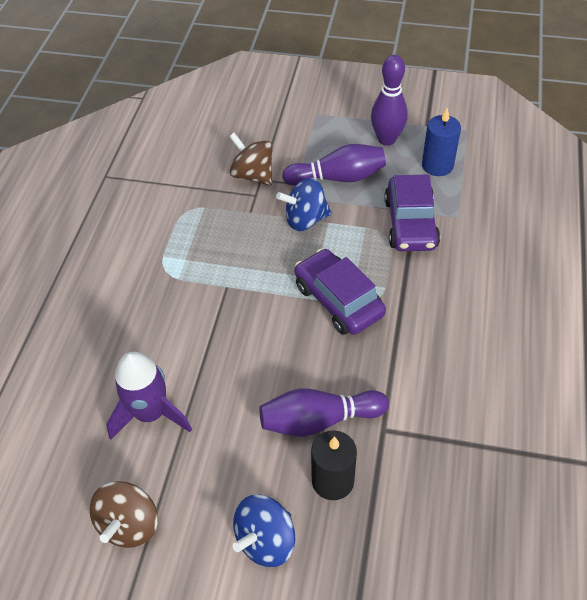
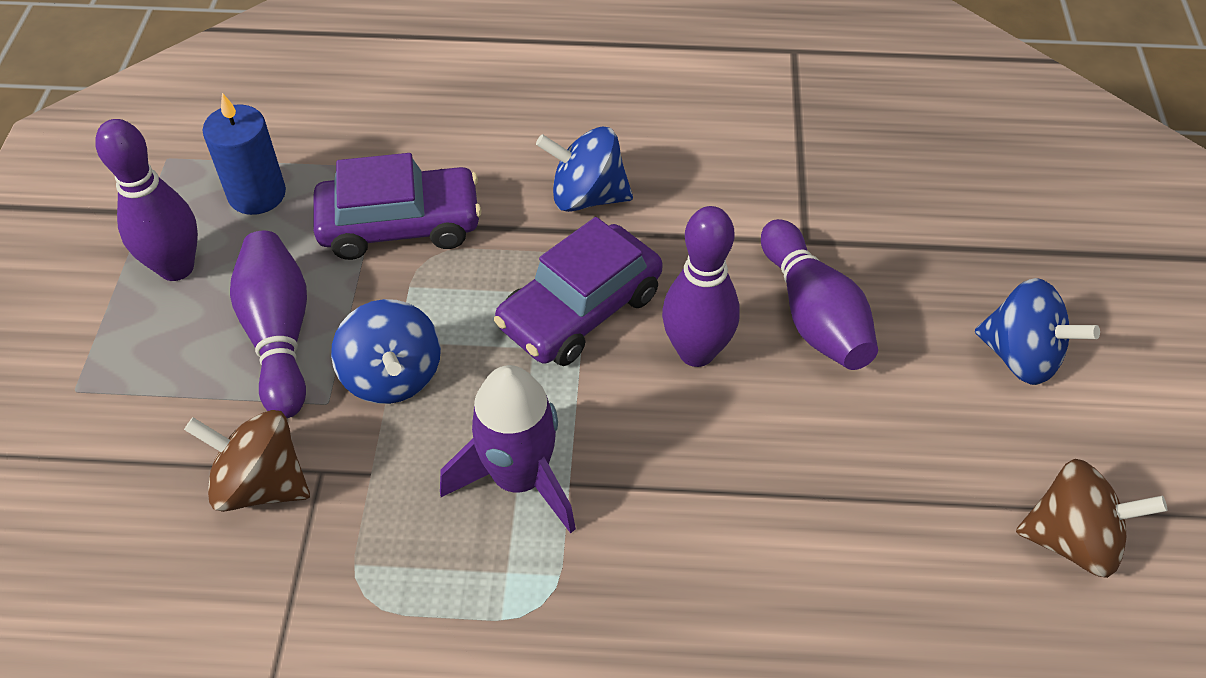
camera: 100 degrees left, 0 degrees up
(150, 413) = (871, 555): purple rocket -> purple rocket (519, 478)
(253, 175) = (261, 484): brown spinning top -> brown spinning top turned 75 degrees clockwise
(299, 352) = (696, 352): none -> purple bowling pin
(332, 480) = (904, 290): black candle -> none
(429, 311) = (587, 196): none -> blue spinning top

